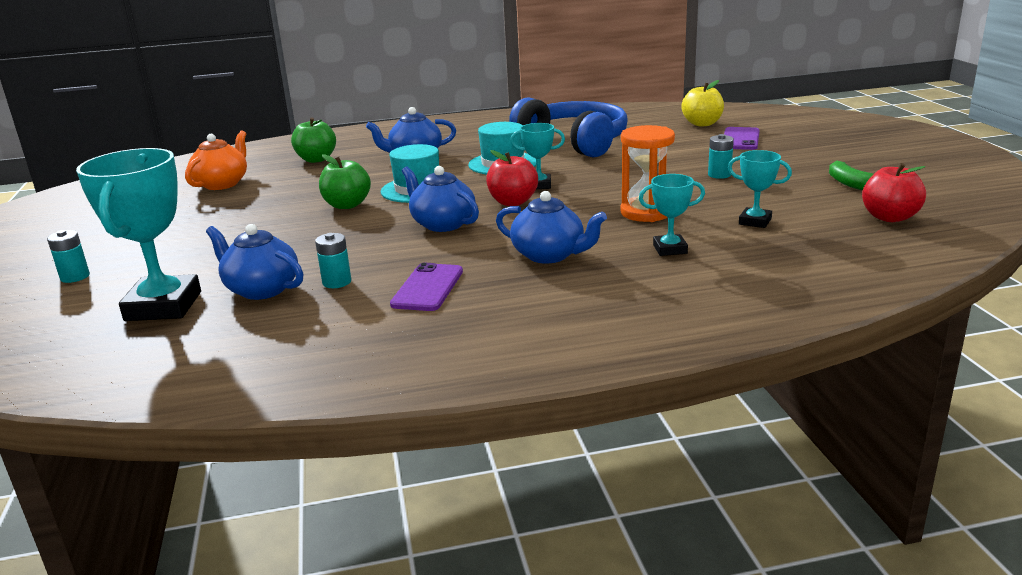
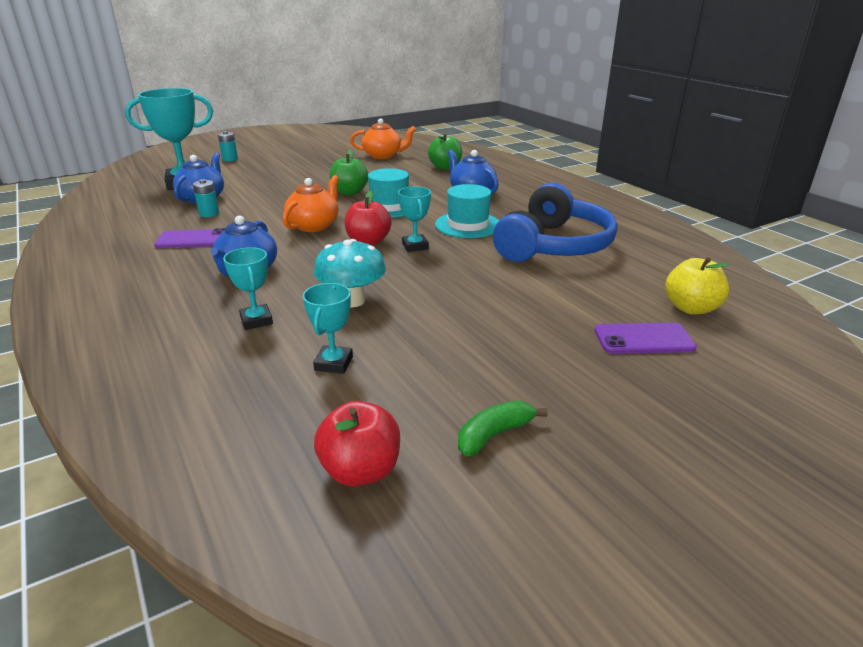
camera: 70 degrees right, 5 degrees up
(442, 224) = (314, 225): blue teapot -> orange teapot
(646, 212) = (352, 301): orange hourglass -> turquoise mushroom
(719, 175) = (486, 332): turquoise battery -> none

